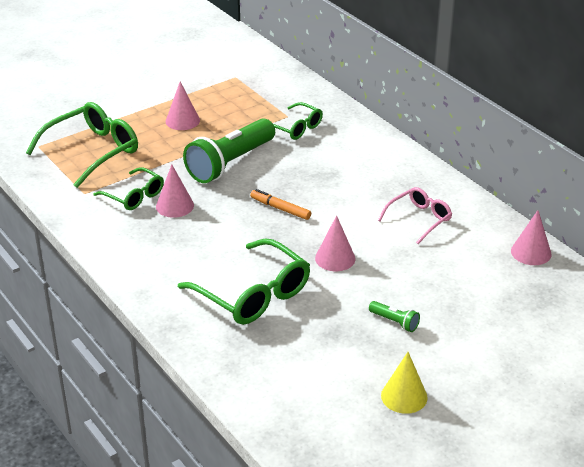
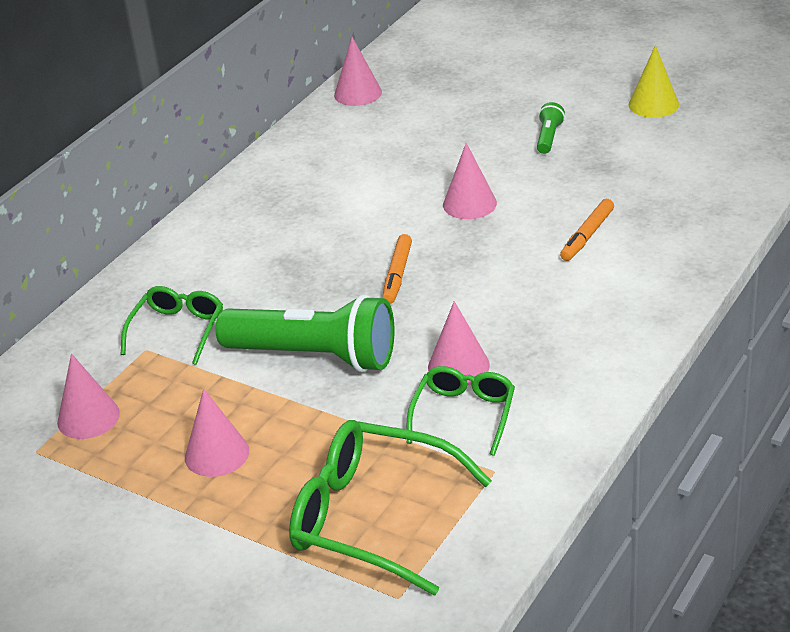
camera: 110 degrees left, 0 degrees up
(246, 93) = (88, 417): none -> pink cone
(253, 294) = (587, 236): green glasses -> orange marker
(419, 219) = (345, 171): pink glasses -> none

